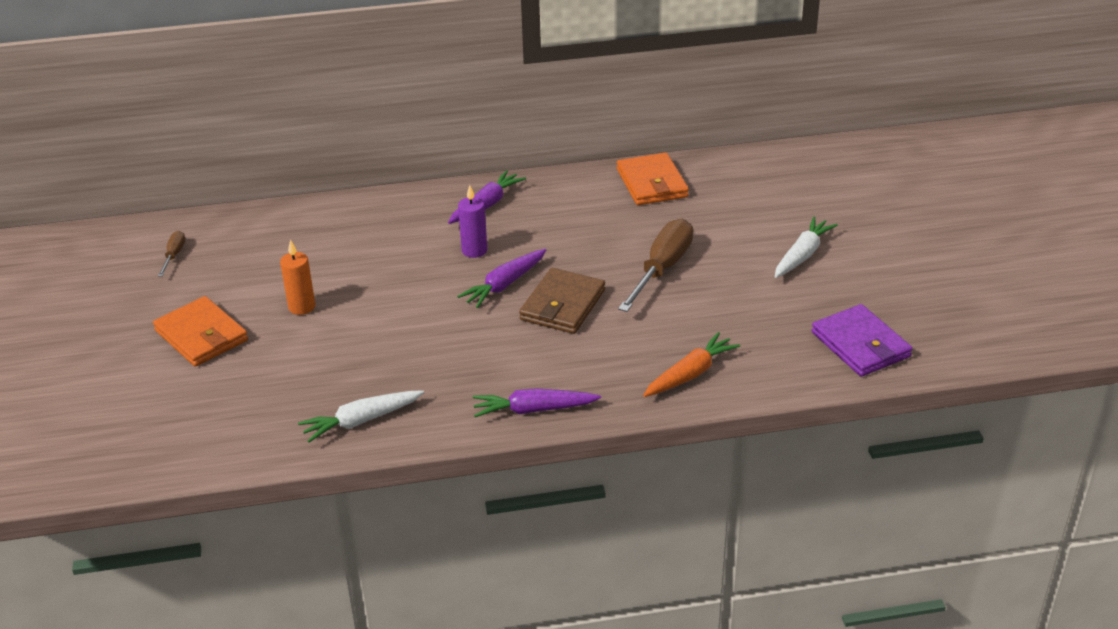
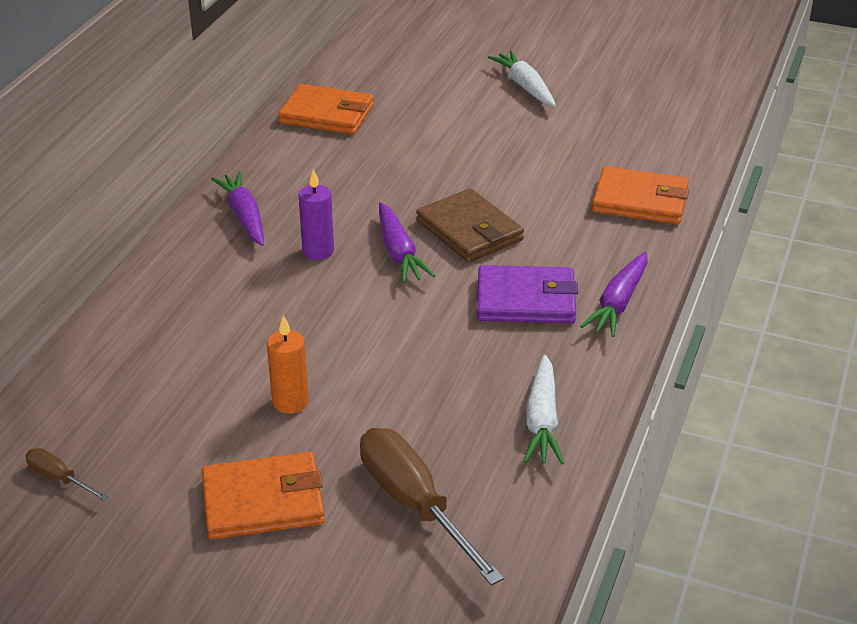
camera: 60 degrees left, 0 degrees up
(662, 269) = (470, 158): brown screwdriver -> brown screwdriver (414, 504)
(690, 374) = (640, 200): orange carrot -> orange wallet
(860, 345) = (674, 109): purple wallet -> purple wallet (526, 300)

